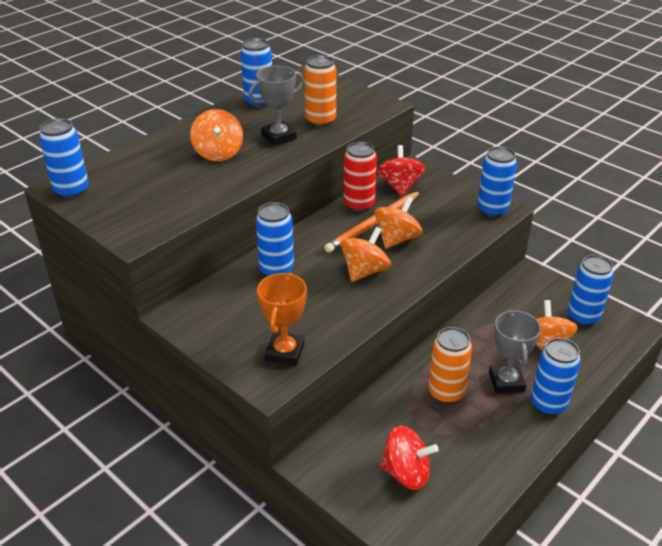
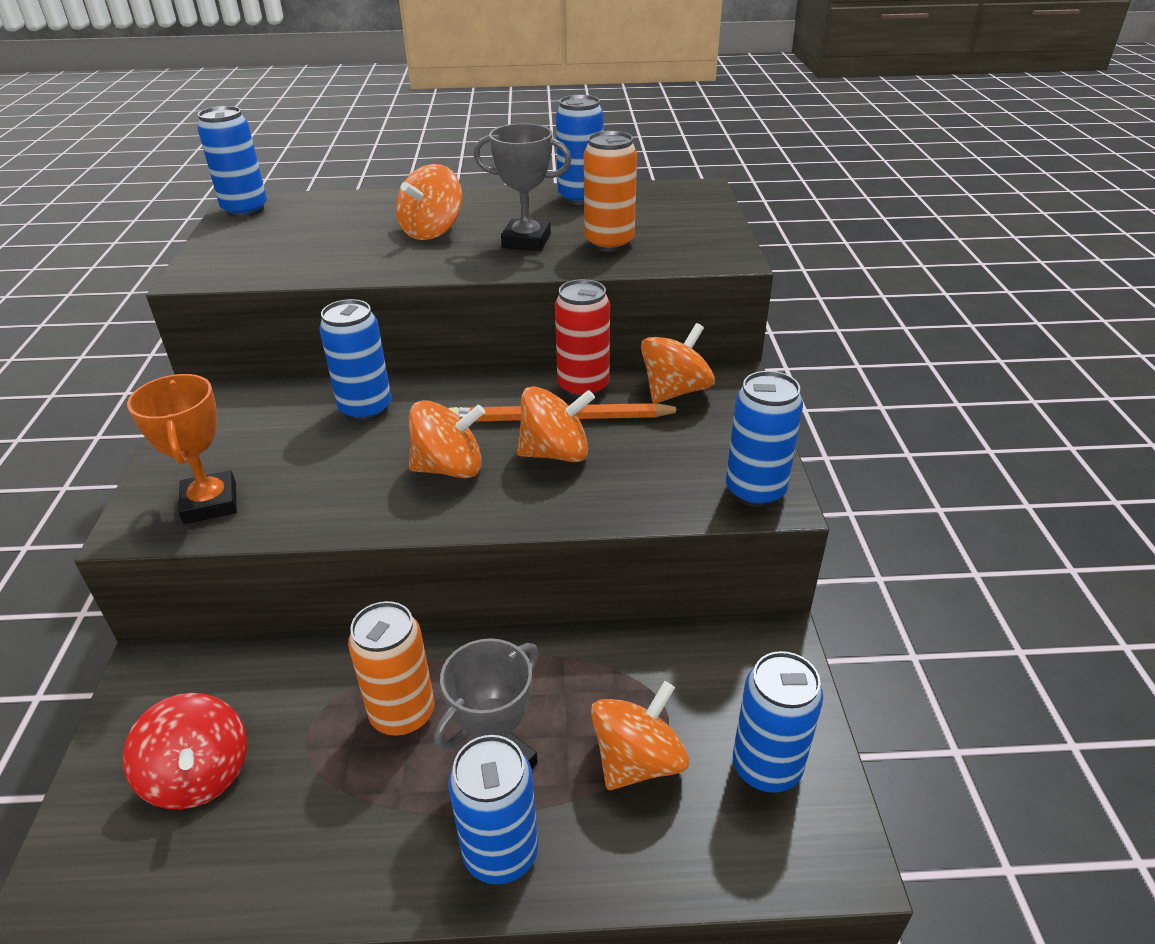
camera: 45 degrees right, 0 degrees up
(285, 352) = (210, 503): orange trophy -> orange trophy turned 75 degrees counterclockwise
(400, 186) = (675, 391): red spinning top -> orange spinning top

